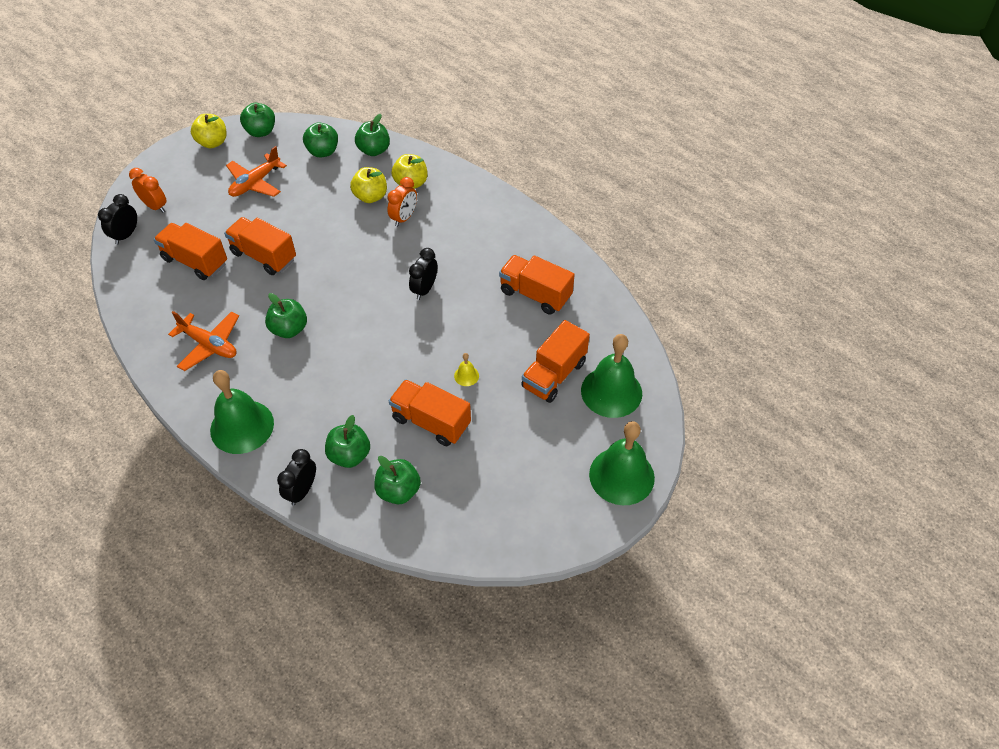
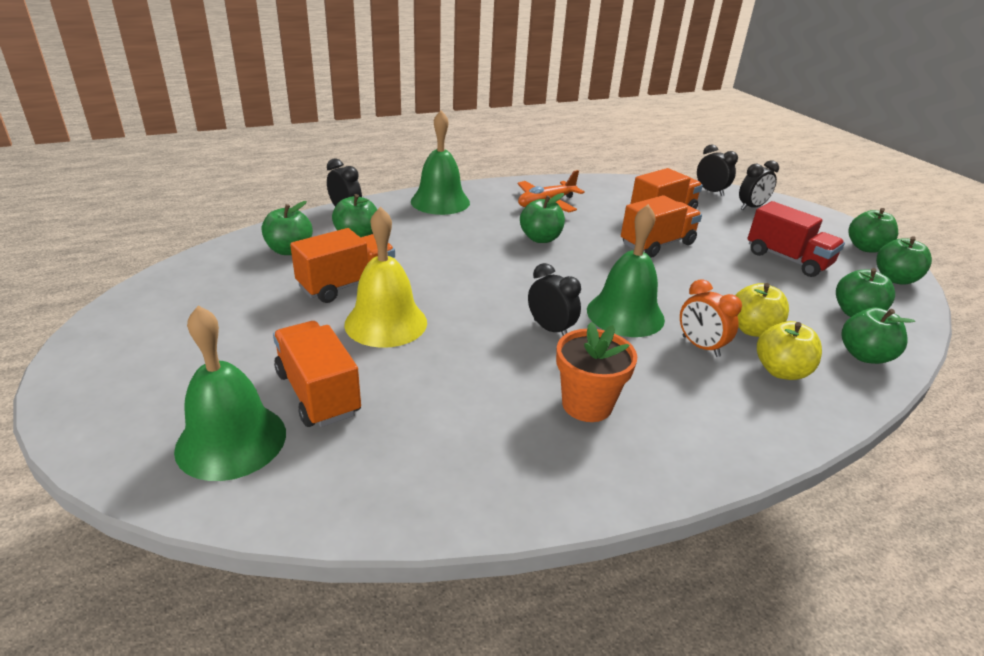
camera: 110 degrees right, 20 degrees down
(155, 206) = (751, 207): orange clock -> black clock
(213, 142) = (866, 248): yellow apple -> green apple
(255, 183) = (787, 259): orange plane -> red truck
(466, 376) = (386, 323): yellow bell -> yellow bell, size x2.43
(491, 257) = (587, 404): none -> orange flower pot
(535, 294) = (480, 426): orange truck -> none
(621, 476) = (103, 397): green bell -> green bell (625, 314)

